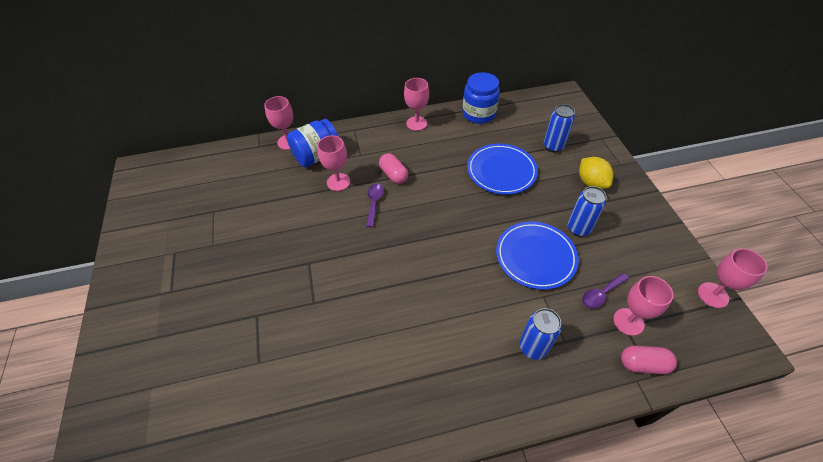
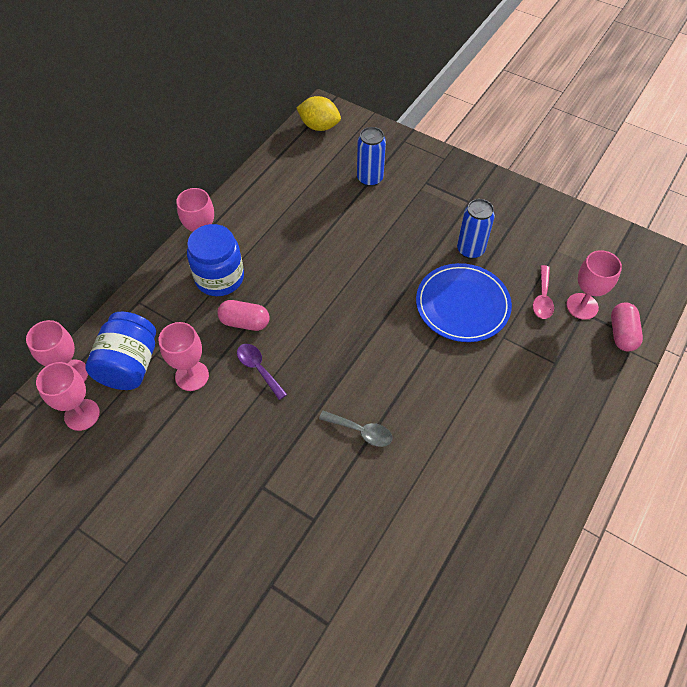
camera: 45 degrees left, 5 degrees up
(391, 278) = (361, 431): none -> grey spoon
(479, 114) = (261, 189): blue jar -> blue jar (219, 278)
(501, 171) = (348, 240): blue plate -> none
(533, 347) = (538, 389): blue can -> none
(591, 183) = (438, 195): yellow lemon -> yellow lemon (319, 126)
(601, 294) = (542, 298): purple spoon -> pink spoon
(643, 364) = (622, 333): pink capsule -> pink capsule turned 45 degrees counterclockwise
(713, 295) = (615, 234): pink goblet -> pink goblet (82, 414)

